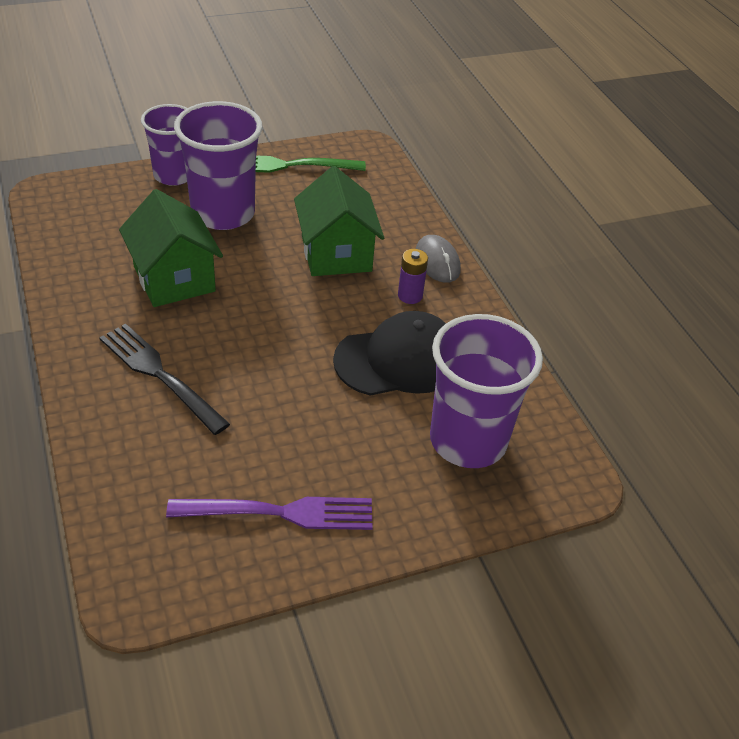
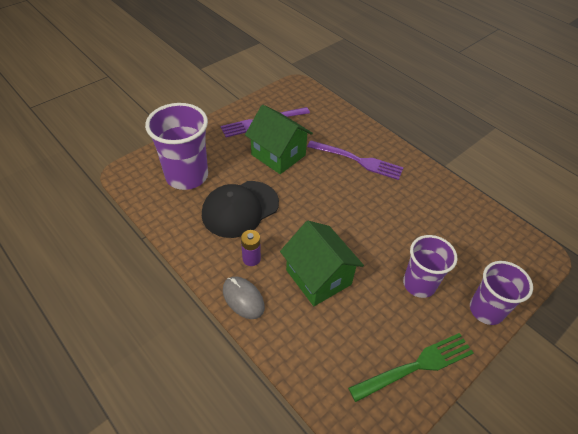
camera: 160 degrees right, 5 degrees up
(160, 375) = (358, 160): black fork -> purple fork
(174, 279) = (401, 217): green house -> green house (278, 155)
(223, 213) = (419, 284): purple cup -> purple cup, size x0.66

